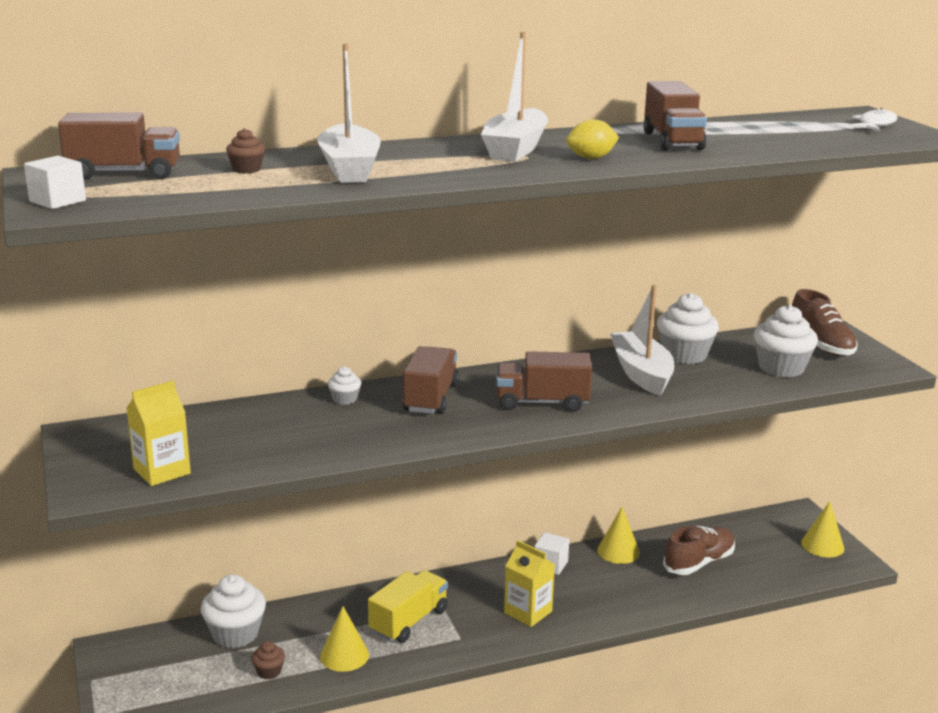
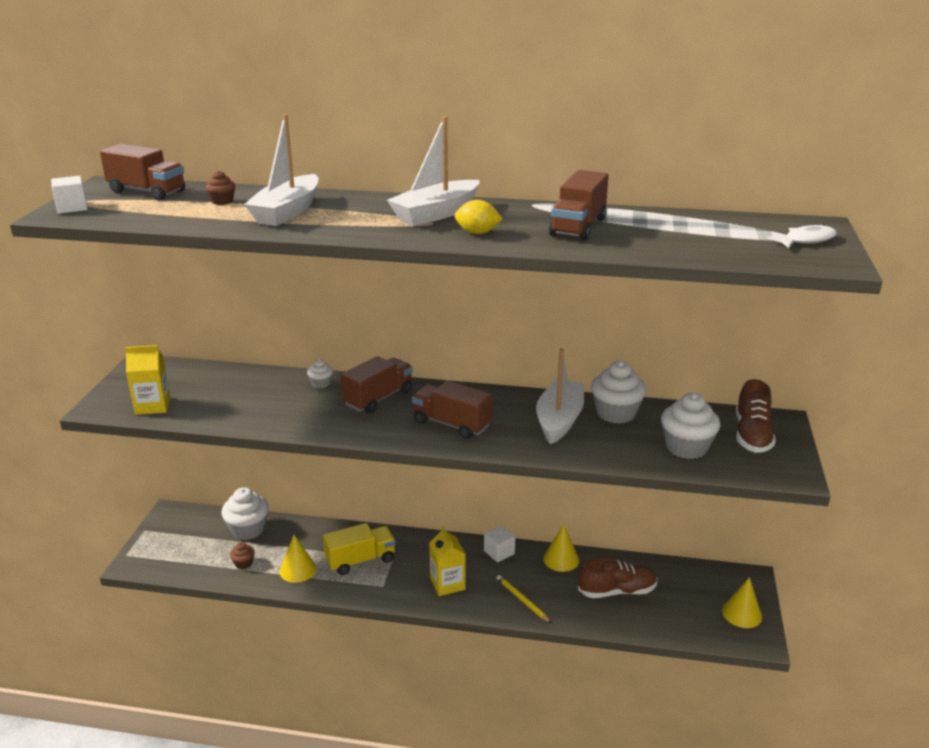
camera: 30 degrees right, 5 degrees up
(618, 601) = (522, 600): none -> yellow pencil

